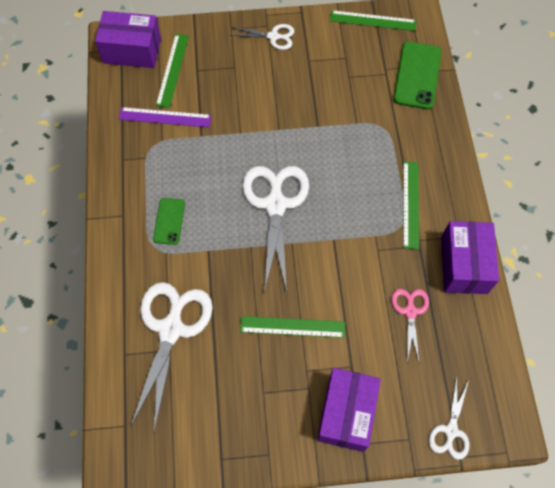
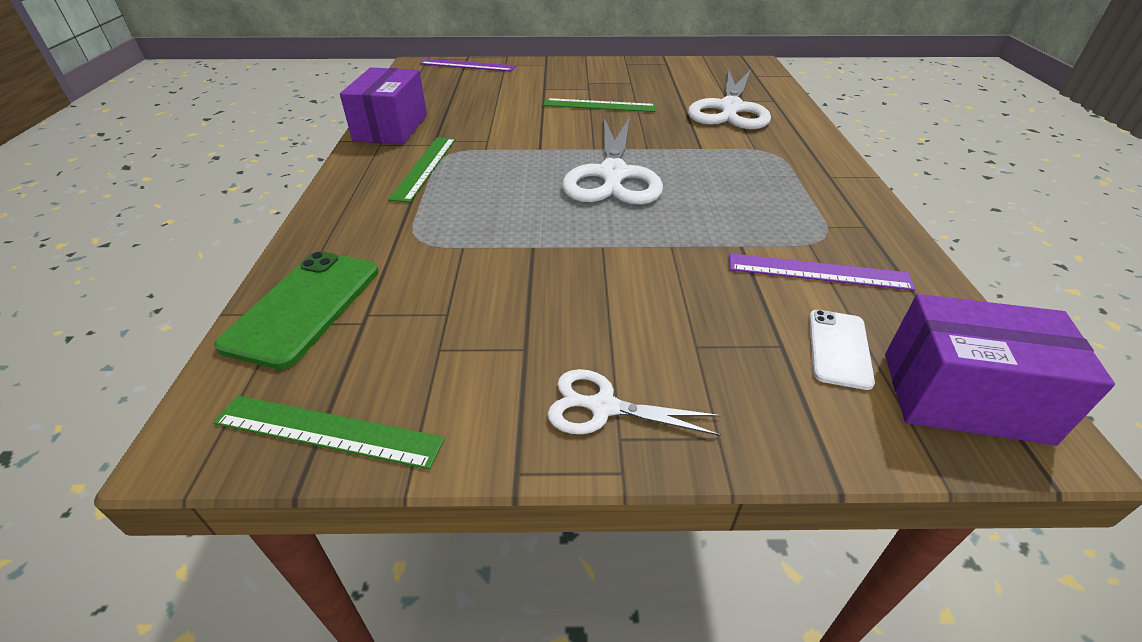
camera: 175 degrees left, 25 degrees down
(169, 221) = (761, 169): green phone -> none
(172, 70) = (839, 348): green ruler -> white phone
(346, 413) = (555, 73): purple box -> none
(410, 312) = (471, 107): pink scissors -> none
(451, 431) = (467, 65): white scissors -> purple ruler

